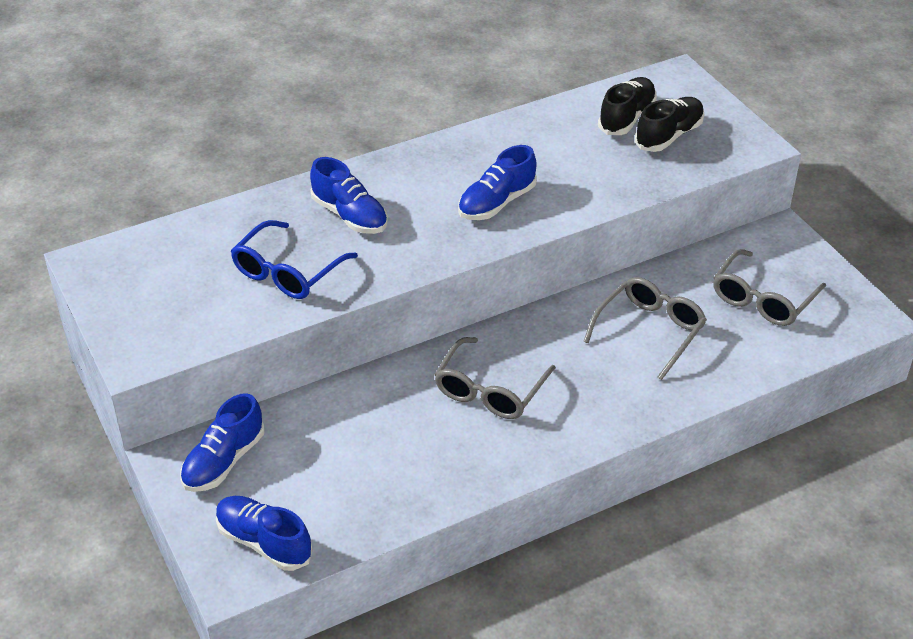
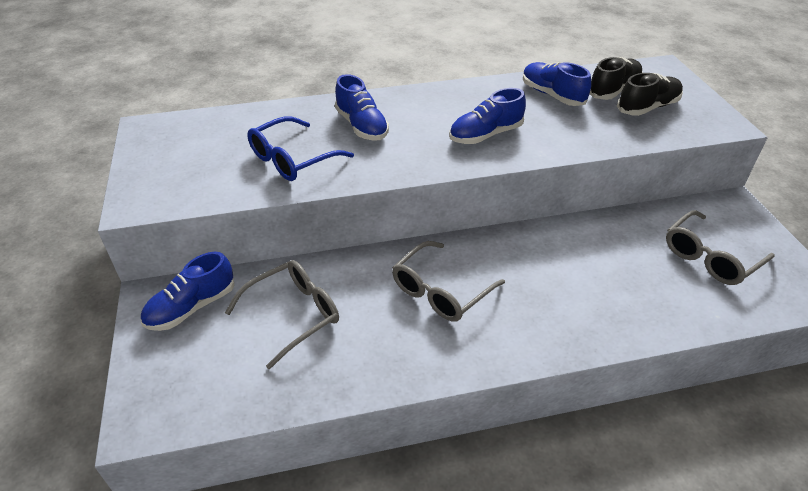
camera: 15 degrees right, 0 degrees up
(264, 542) = (186, 391): blue shoe -> blue shoe (552, 95)
(649, 331) = (599, 266): grey glasses -> grey glasses (293, 315)

